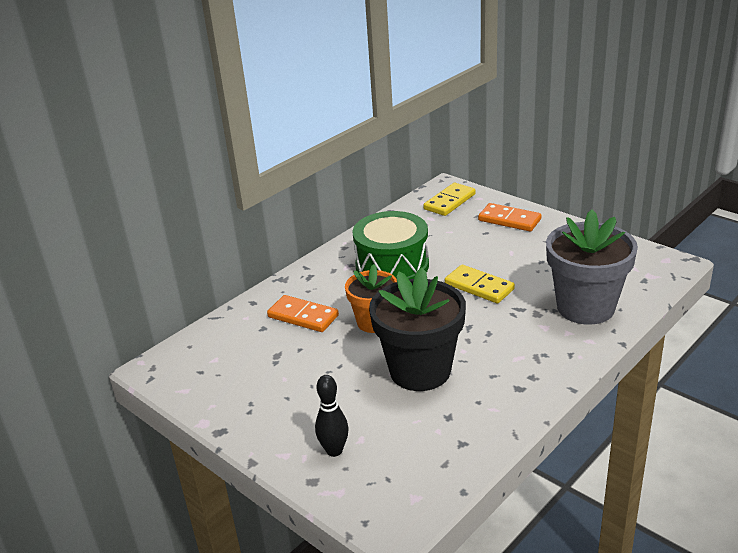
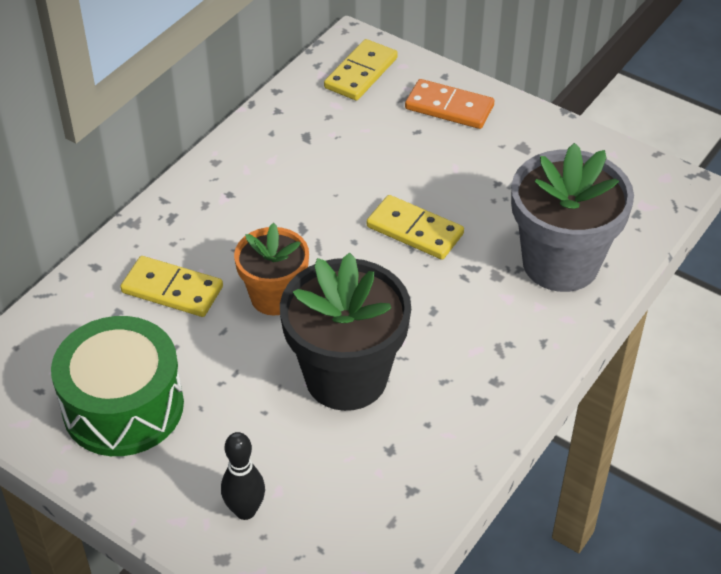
camera: 10 degrees left, 15 degrees up
(303, 316) = (172, 289): orange domino -> yellow domino
(392, 266) = (289, 195): green drum -> green drum (123, 406)

